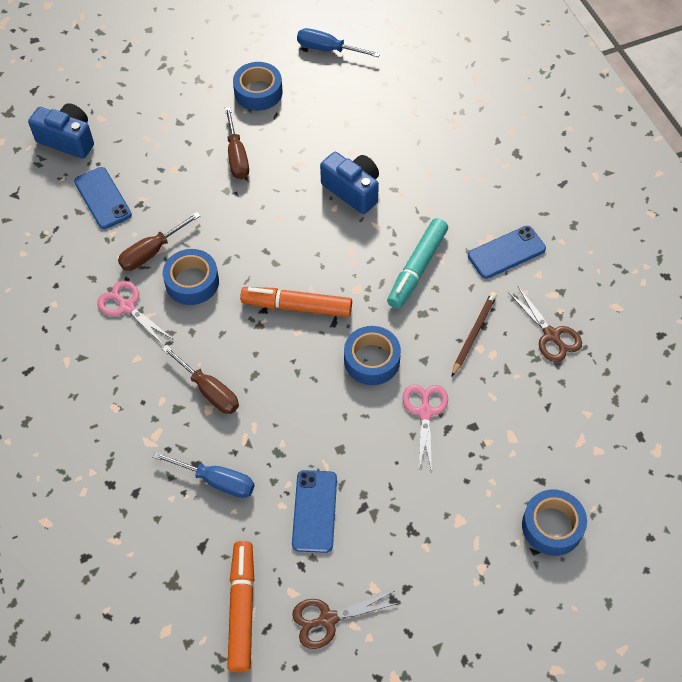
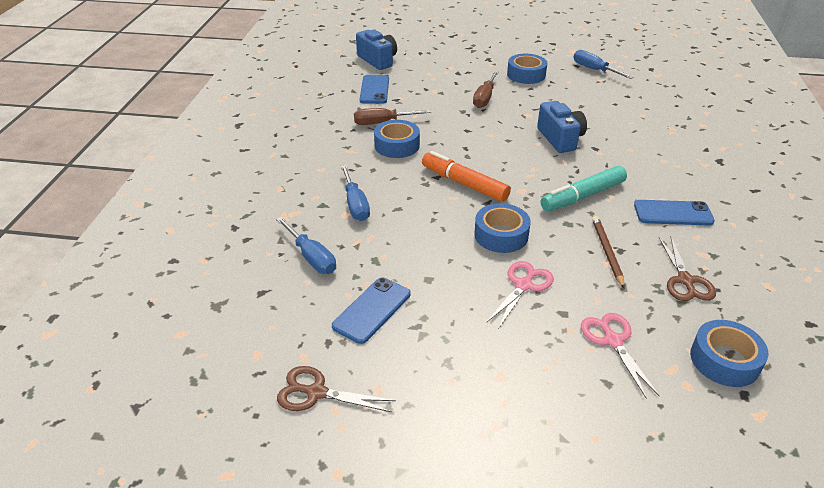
camera: 30 degrees right, 20 degrees down
(127, 306) = (340, 142): pink scissors -> pink scissors (613, 341)
(209, 390) = (355, 204): brown screwdriver -> blue screwdriver
(242, 609) = (252, 348): orange marker -> none
(473, 334) = (607, 252): brown pencil -> brown pencil turned 60 degrees counterclockwise
(552, 526) = (596, 426): blue tape -> blue tape (724, 360)

